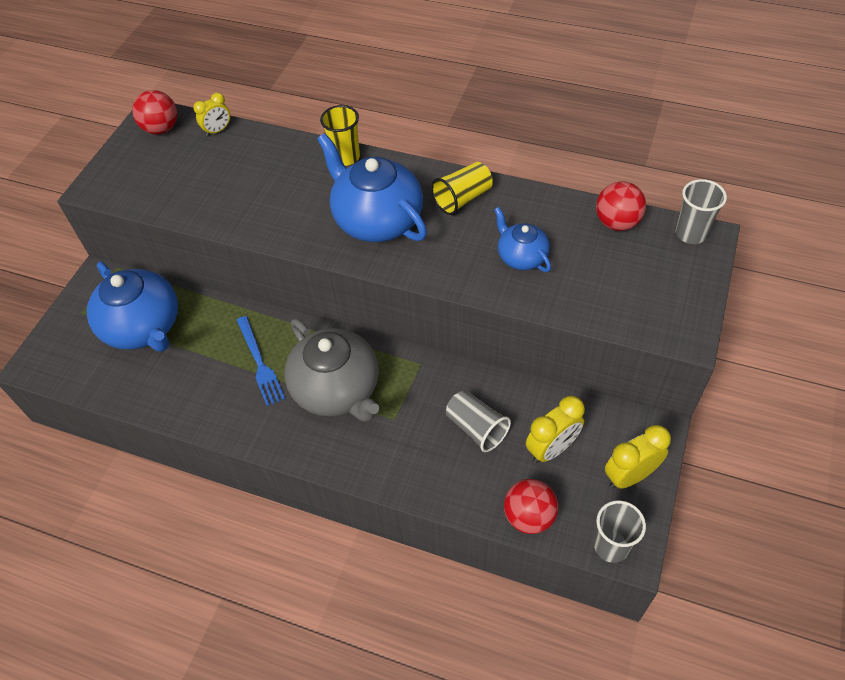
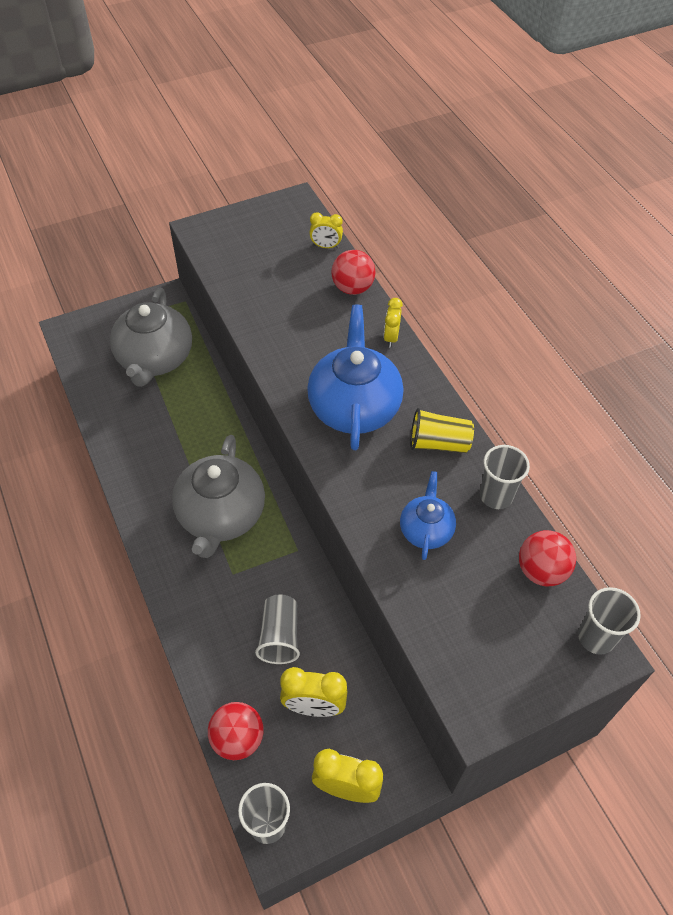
camera: 40 degrees right, 0 degrees up
(144, 327) = (155, 359): blue teapot -> grey teapot
(161, 129) = (290, 216): red ball -> red ball (352, 288)
(259, 363) = (195, 449): blue fork -> none
(345, 157) = (391, 337): yellow cup -> yellow clock
(537, 201) = (496, 496): none -> grey cup

